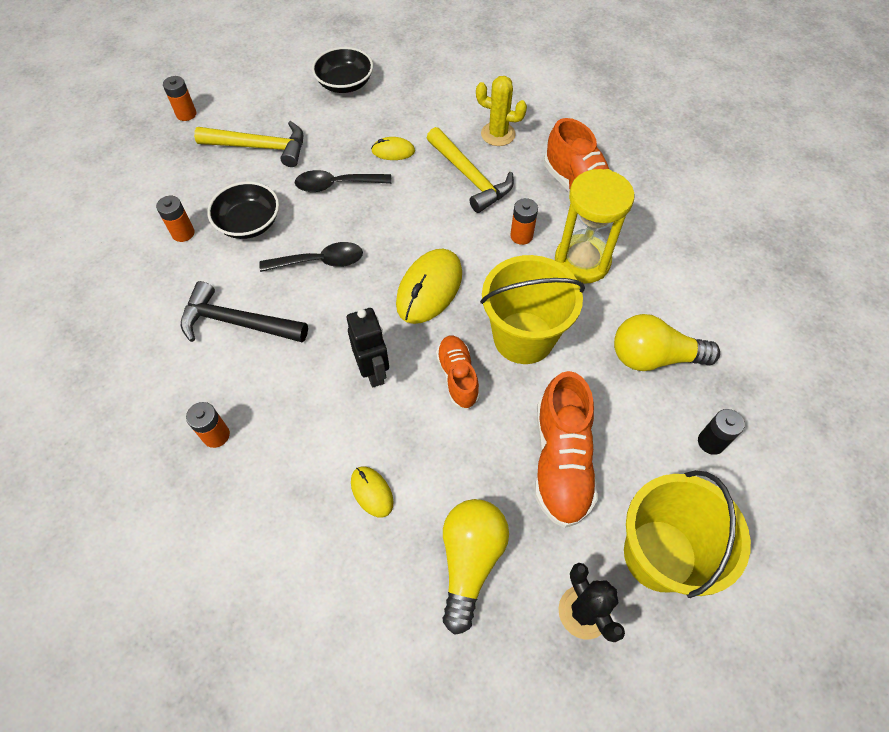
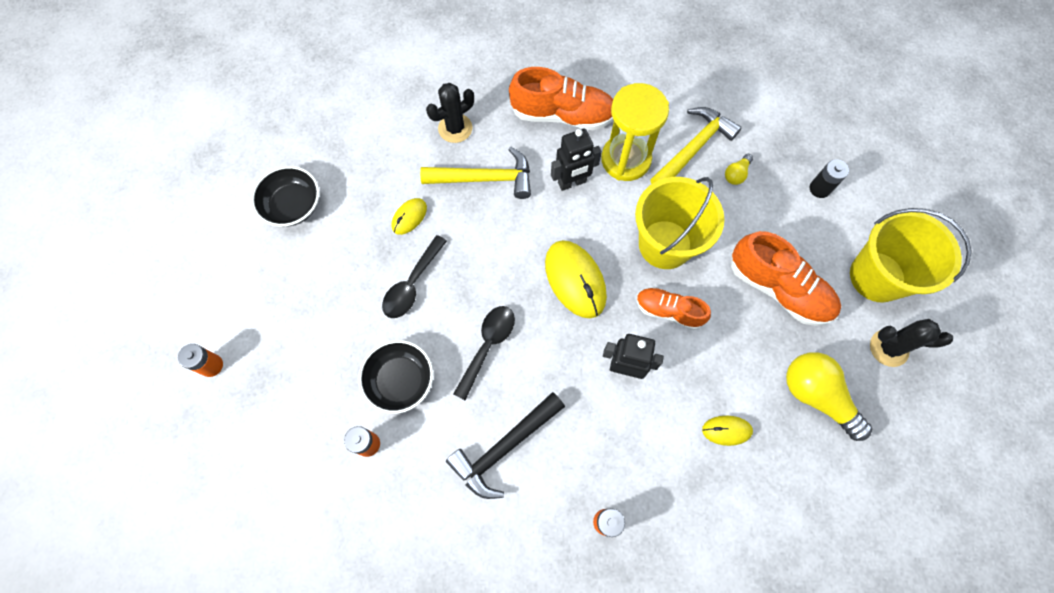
camera: 55 degrees left, 10 degrees up
(260, 147) = (313, 322): yellow hammer -> yellow hammer (693, 148)
(498, 134) = (455, 128): yellow cactus -> black cactus
(521, 236) = (572, 183): orange battery -> black robot
(653, 357) = (736, 174): yellow light bulb -> yellow light bulb, size x0.47

